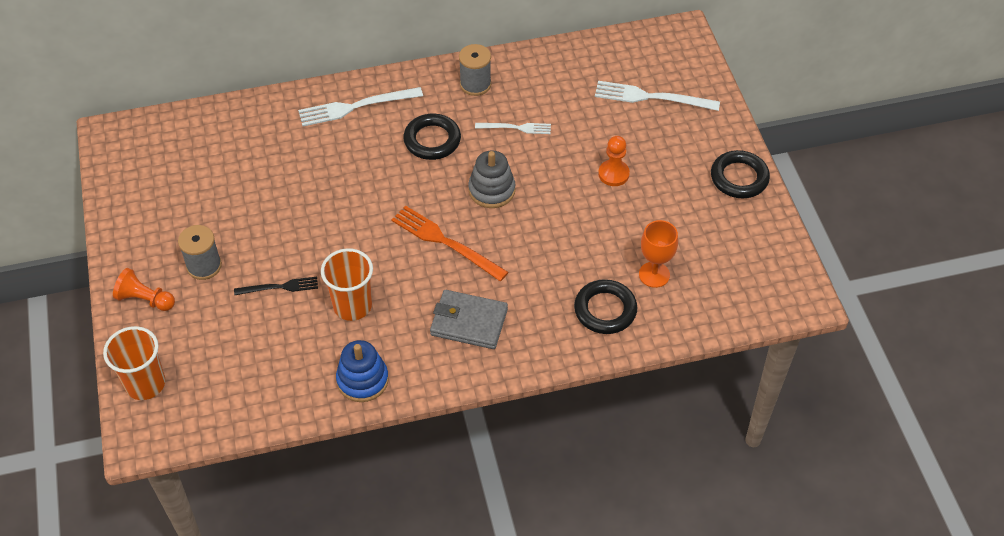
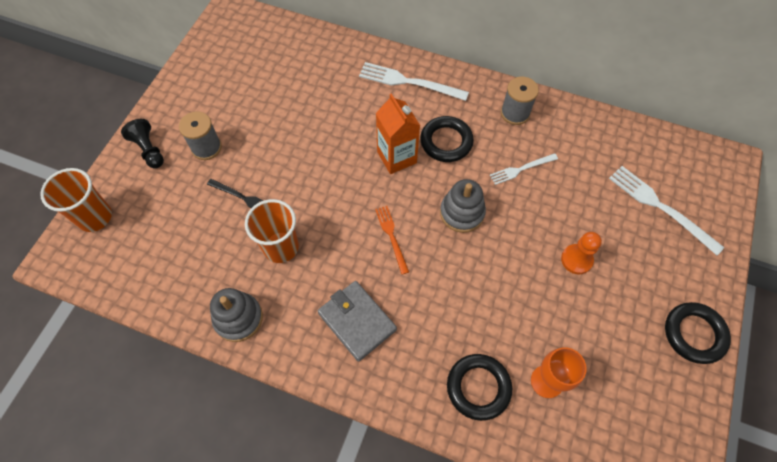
camera: 35 degrees right, 10 degrees up
(145, 299) = (149, 150): orange pawn -> black pawn
(362, 380) = (238, 318): blue stacking toy -> grey stacking toy
(397, 177) = (396, 157): none -> orange carton
(445, 242) = (391, 237): orange fork -> orange fork, size x0.60
(516, 128) = (521, 169): white fork -> white fork turned 120 degrees clockwise

